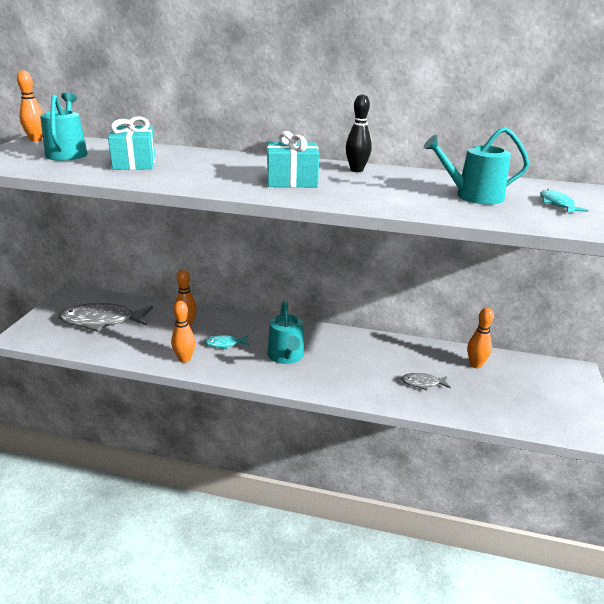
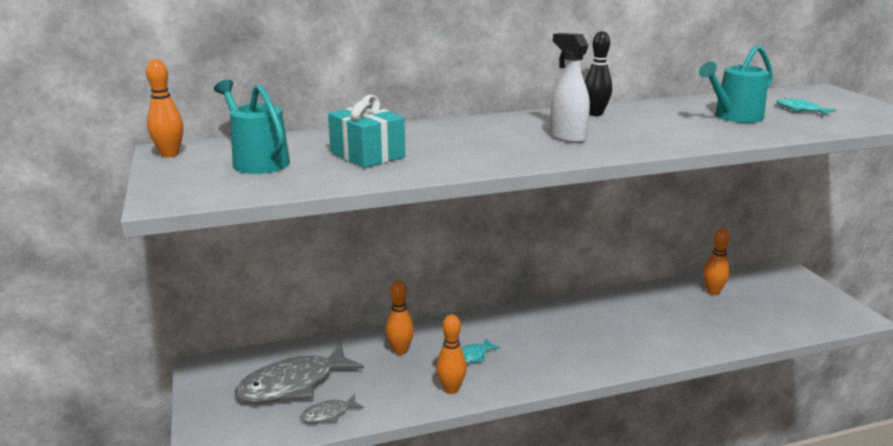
camera: 30 degrees left, 5 degrees down
(286, 356) = (548, 345): turquoise watering can -> none
(292, 181) = (567, 137): turquoise gift -> white spray bottle
(422, 383) = (695, 324): grey fish -> grey fish (328, 414)

